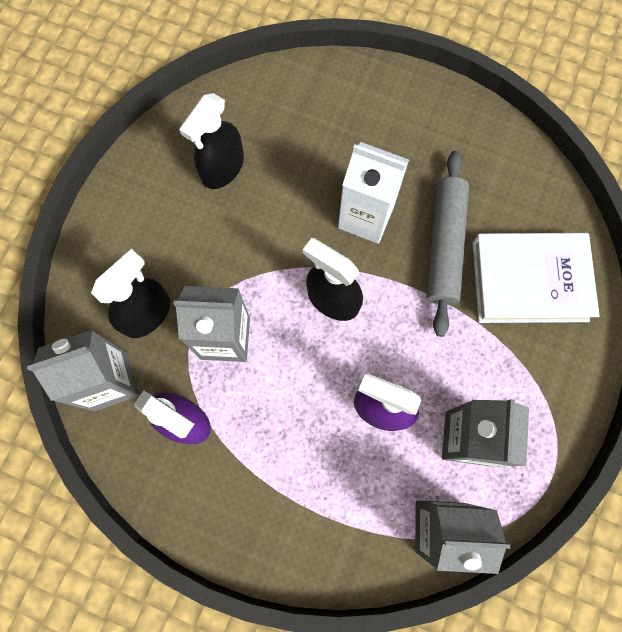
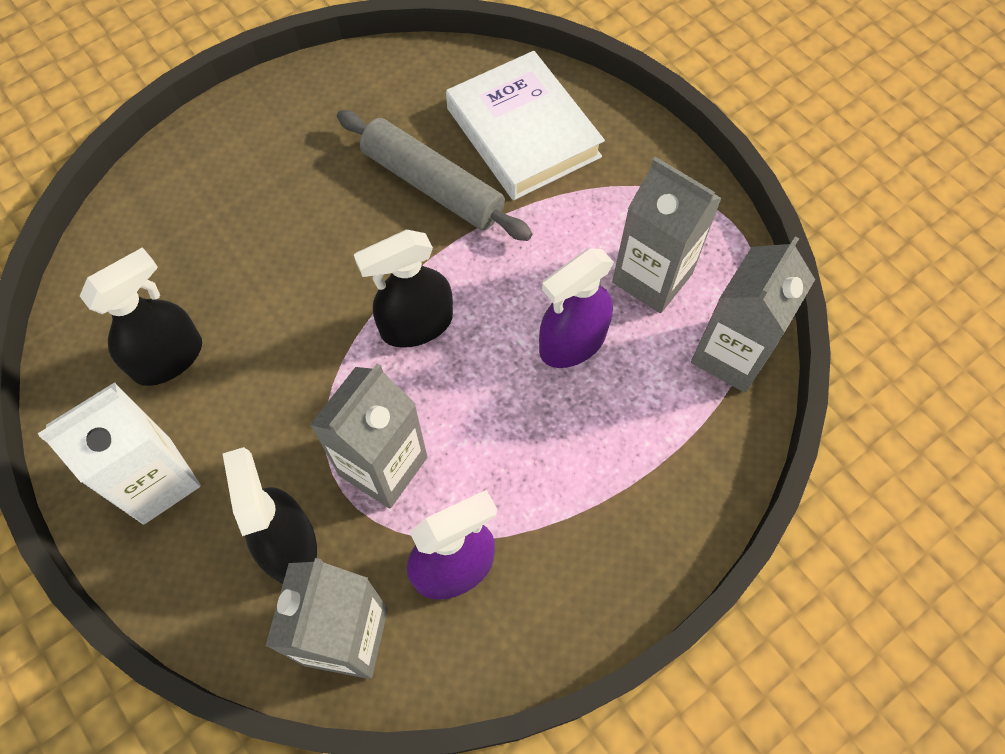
camera: 60 degrees left, 10 degrees down
(222, 168) = (168, 358): black spray bottle -> black spray bottle turned 105 degrees counterclockwise
(366, 217) = (345, 241): white carton -> white carton (157, 480)
(529, 281) = (523, 132): white book -> white book turned 60 degrees counterclockwise

